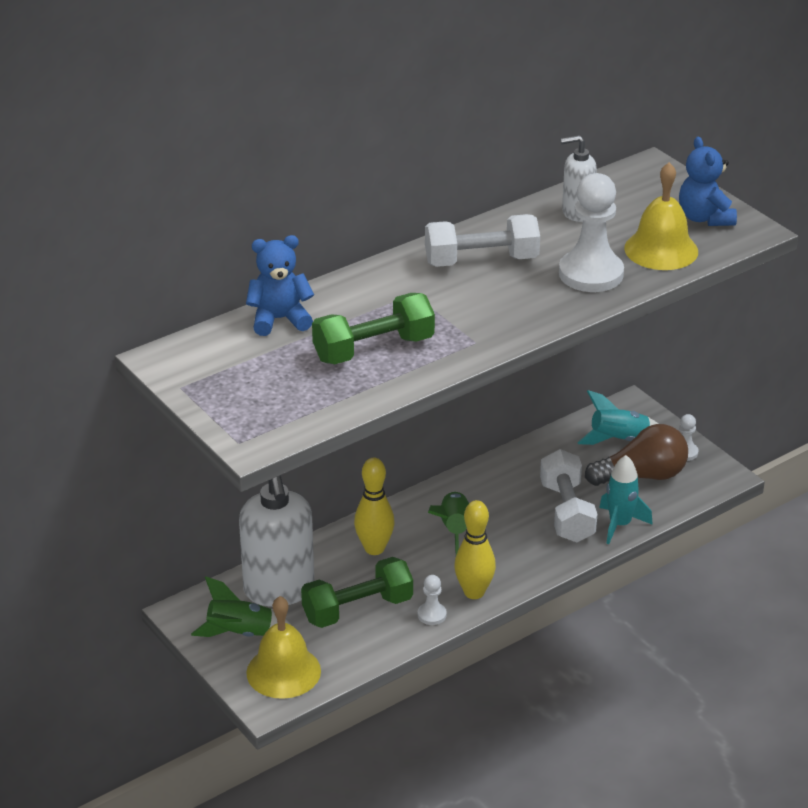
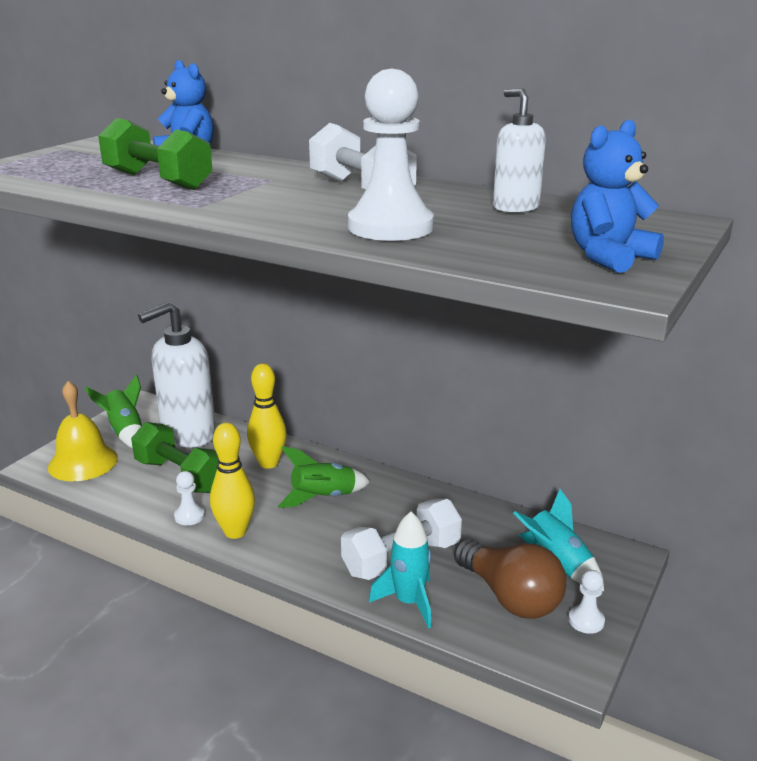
camera: 65 degrees right, 10 degrees down
(661, 249) = (493, 248): yellow bell -> none

